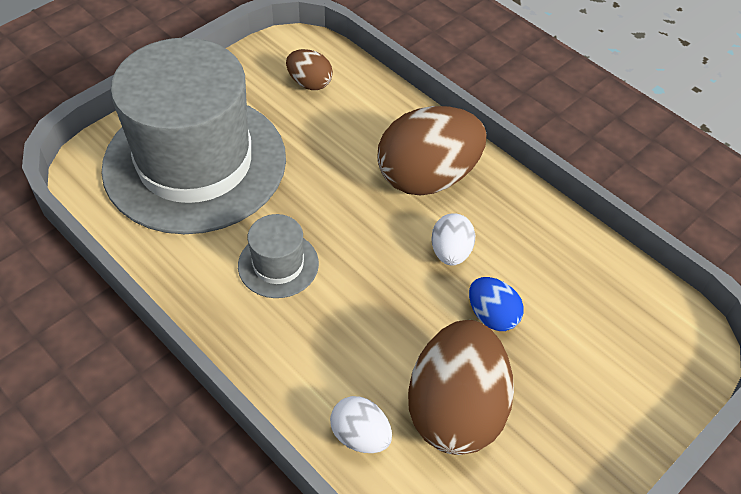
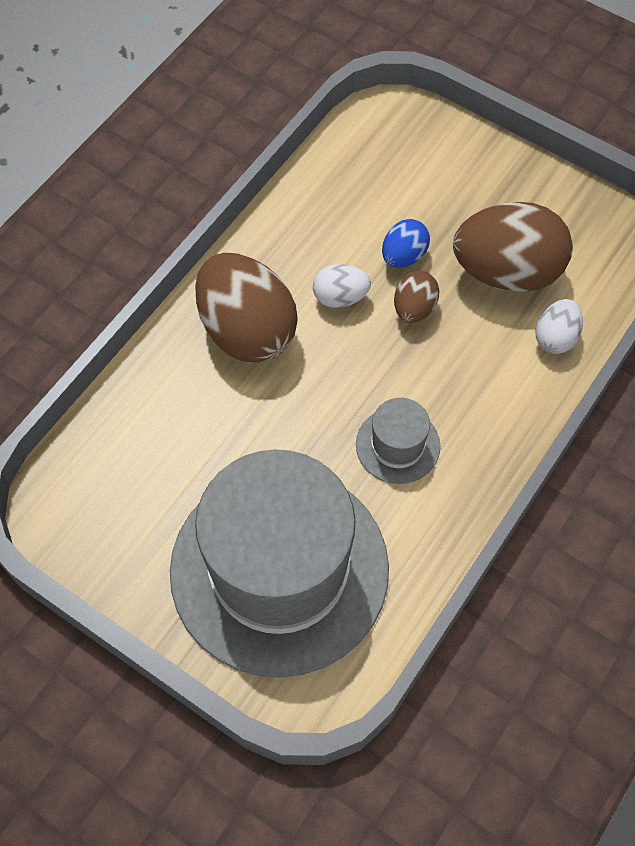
camera: 100 degrees left, 10 degrees up
(309, 83) = (121, 477): brown egg -> brown egg (414, 308)

